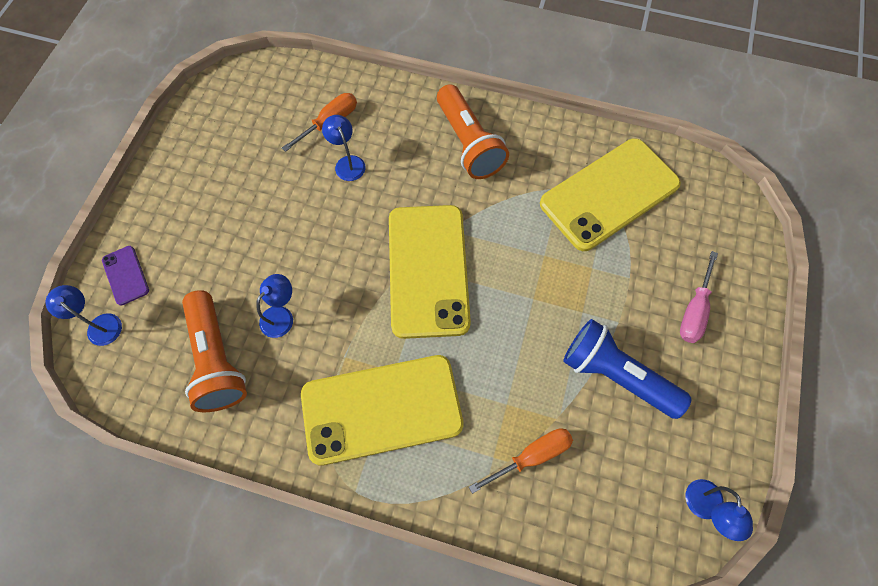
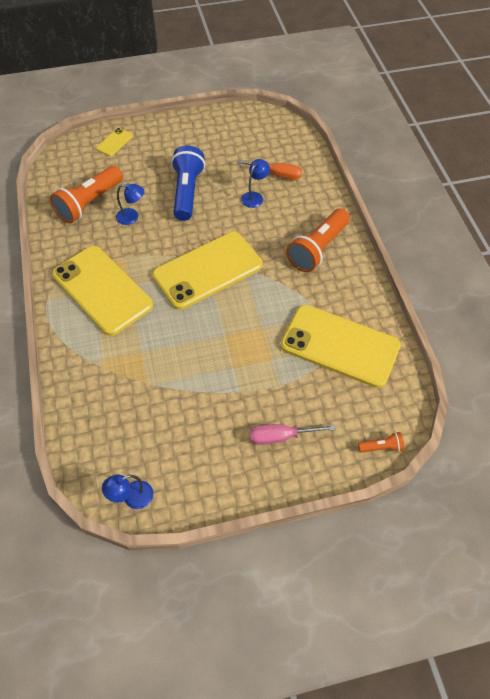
camera: 60 degrees right, 10 degrees down
(100, 324) = (80, 148): blue lamp -> none
(126, 275) = (114, 142): purple phone -> yellow phone
(531, 456) = (114, 379): orange screwdriver -> none
(616, 375) = (199, 405): blue flashlight -> blue flashlight (187, 192)
(746, 225) = (381, 447): none -> orange flashlight

